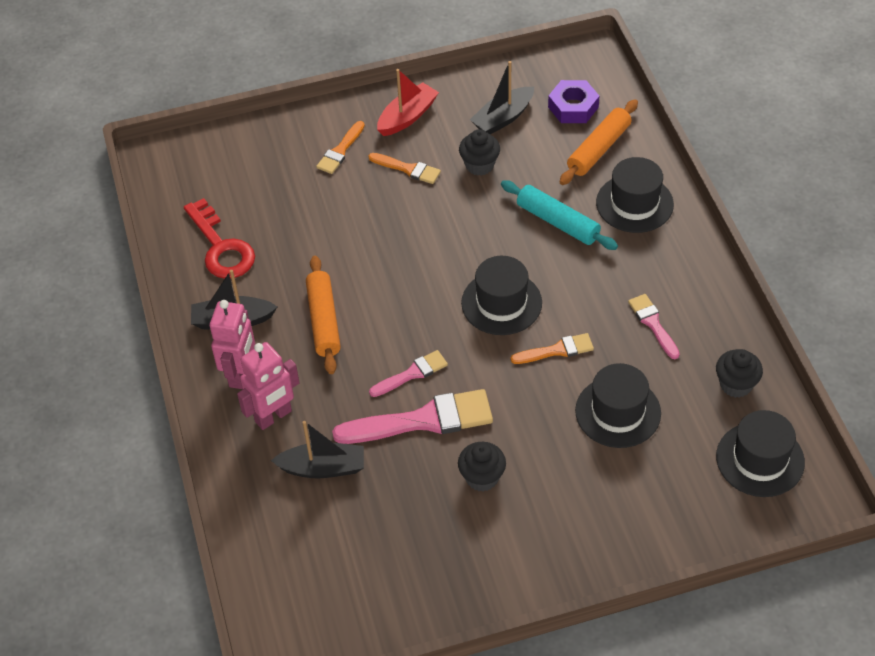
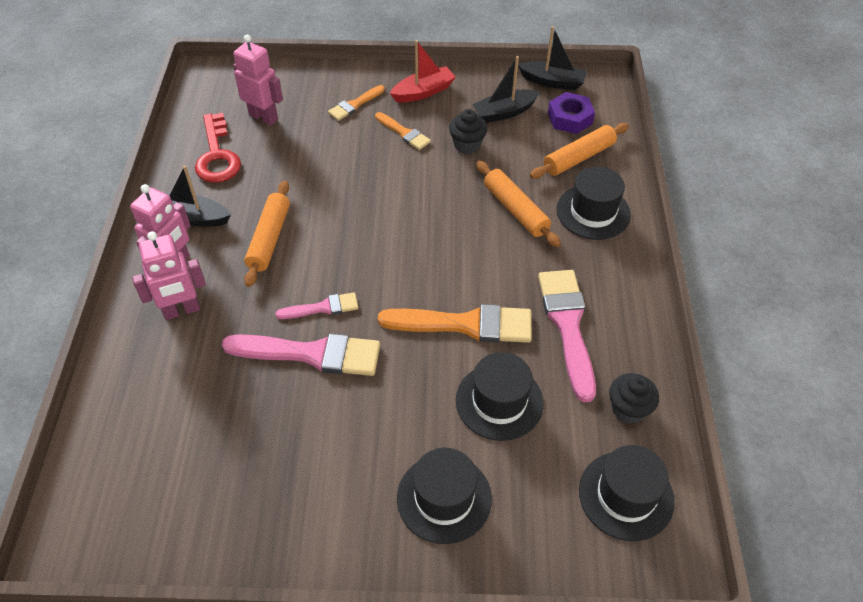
camera: 15 degrees right, 0 degrees up
(248, 191) = (263, 117): none -> pink robot
(323, 468) = (199, 371): black boat -> black boat (552, 82)
(482, 477) = (340, 426): black cupcake -> none
(501, 303) = (433, 267): black hat -> black hat (444, 498)
(557, 222) = (515, 210): turquoise rolling pin -> orange rolling pin
(557, 350) = (465, 324): orange brush -> orange brush, size x1.85
(653, 324) = (567, 326): pink brush -> pink brush, size x1.85

